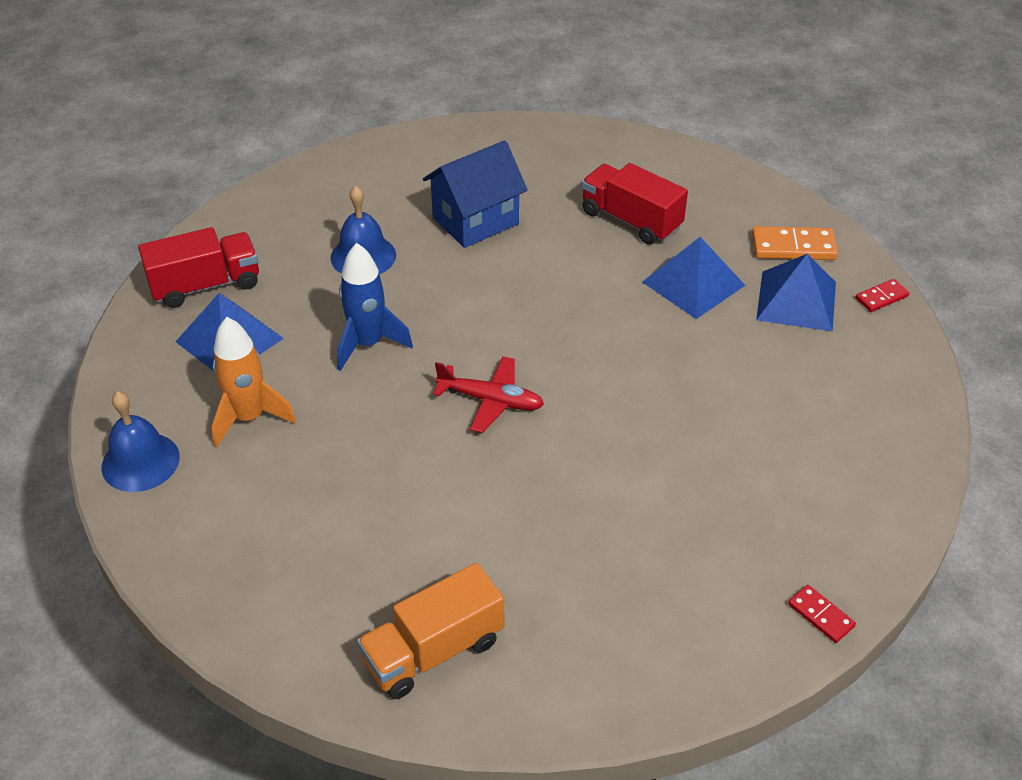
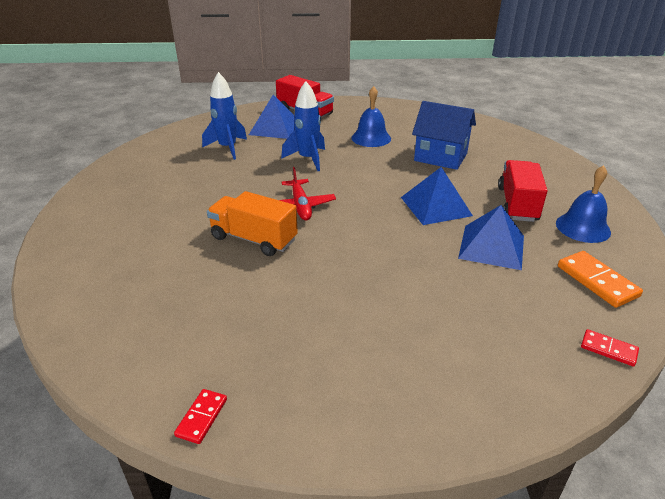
camera: 60 degrees right, 10 degrees down
(140, 462) = (180, 135): blue bell -> blue bell (583, 227)
(249, 418) = (228, 148): orange rocket -> blue rocket
(433, 651) = (94, 247): orange truck -> orange truck (254, 239)
(796, 301) = (538, 300): blue pyramid -> blue pyramid (435, 206)

